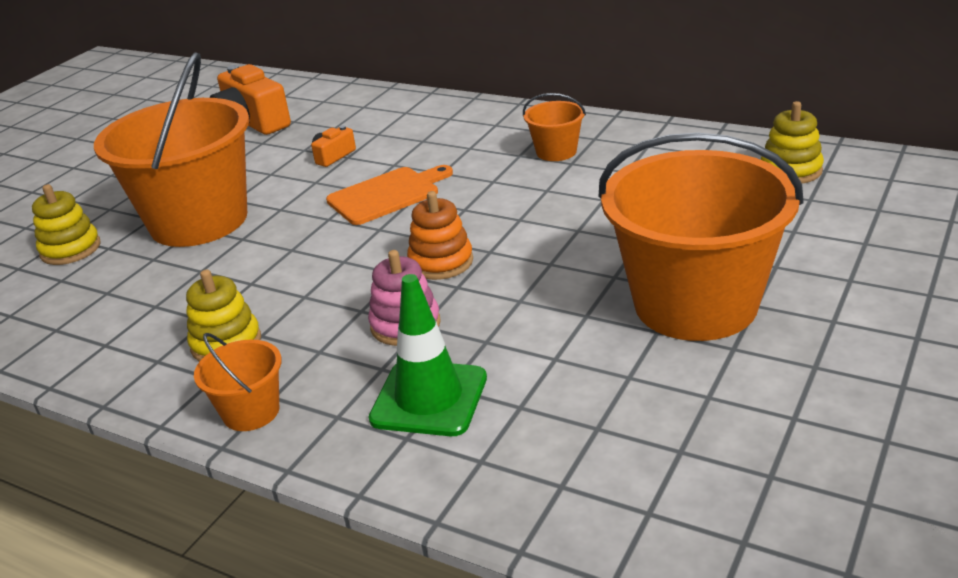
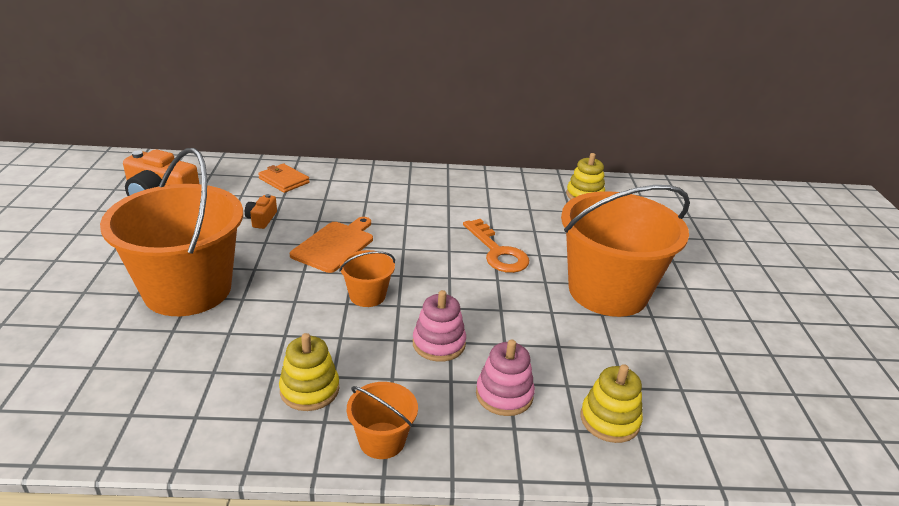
camera: 35 degrees left, 0 degrees up
(70, 249) = (76, 336): yellow stacking toy -> yellow stacking toy (609, 420)
(394, 115) = (284, 180): none -> orange wallet
(429, 398) = (504, 395): green traffic cone -> pink stacking toy
(441, 262) = (422, 291): orange stacking toy -> none
(556, 152) = (431, 198): orange bucket -> orange bucket (367, 295)
(583, 229) = (497, 251): none -> orange key

